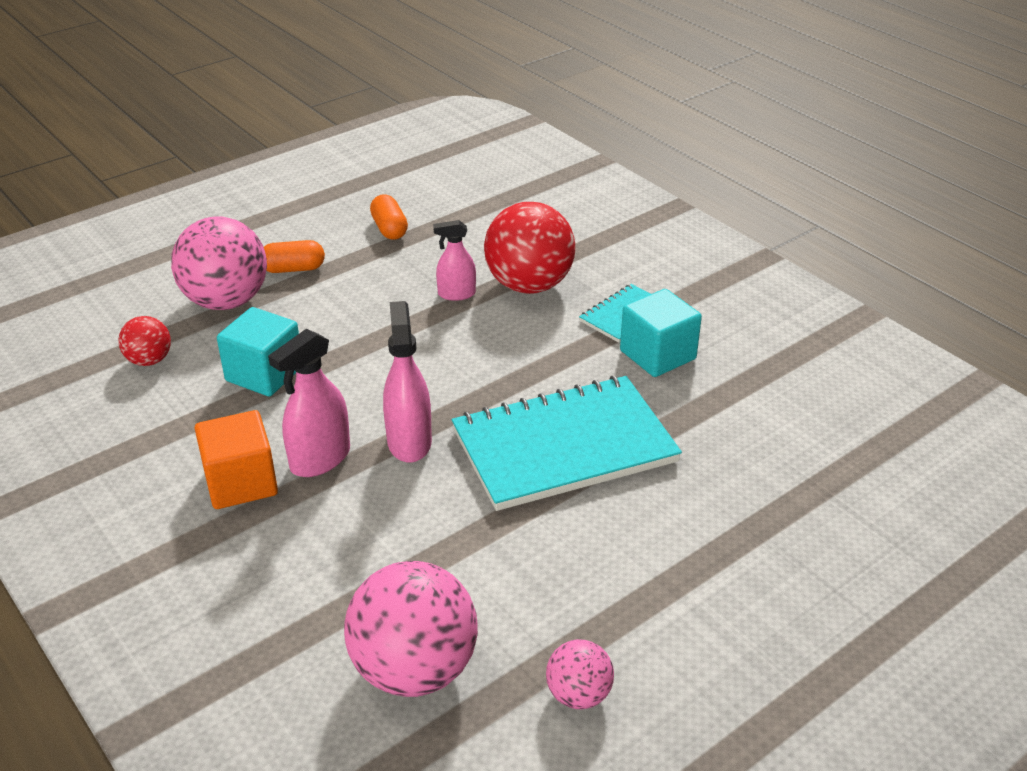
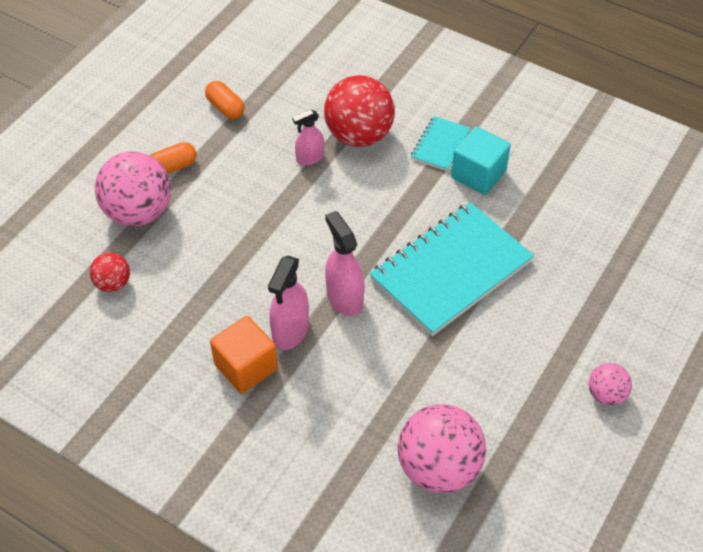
camera: 20 degrees left, 15 degrees up
(264, 374) = (208, 270): turquoise cube -> none
(578, 694) = (545, 451): pink ball -> pink ball (606, 394)

